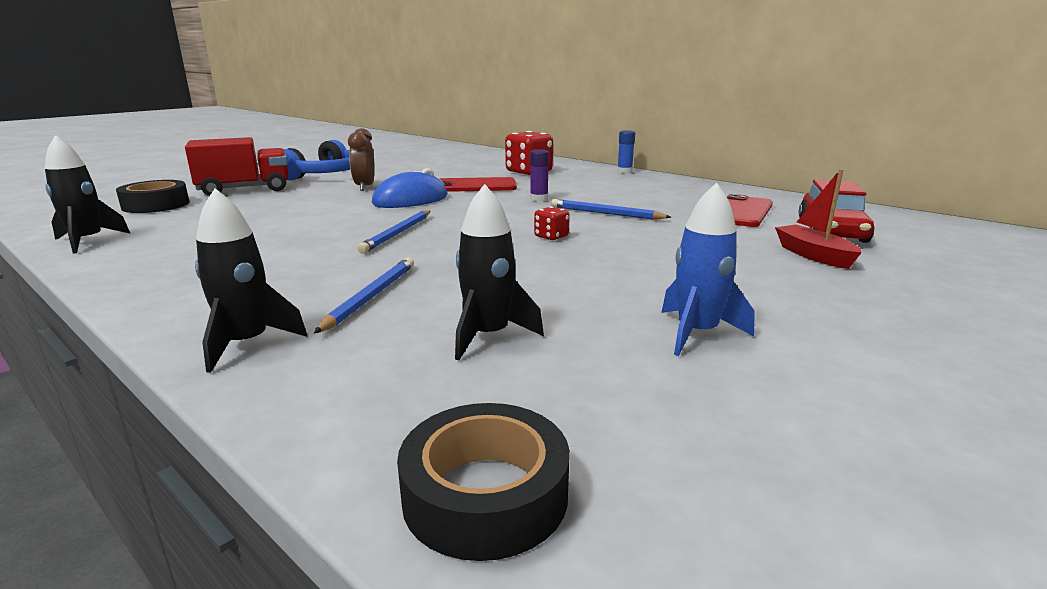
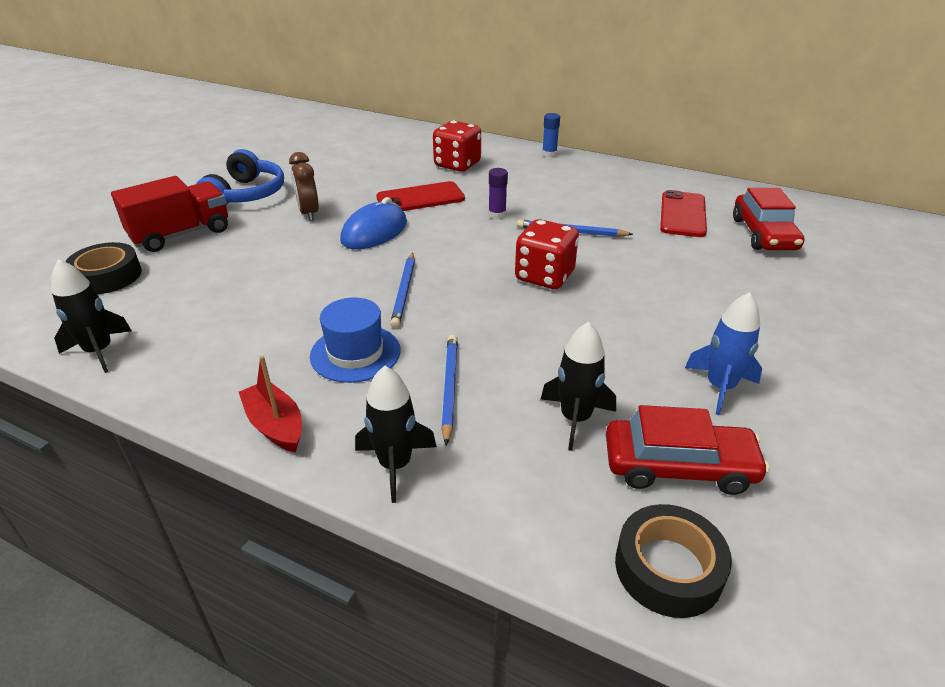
camera: 15 degrees left, 15 degrees up
(305, 265) = (355, 353): none -> blue hat
(551, 236) = (544, 276): red dice -> red dice, size x2.03
(586, 393) = (678, 466): none -> red car
(813, 255) = (762, 273): red boat -> red boat (275, 425)

